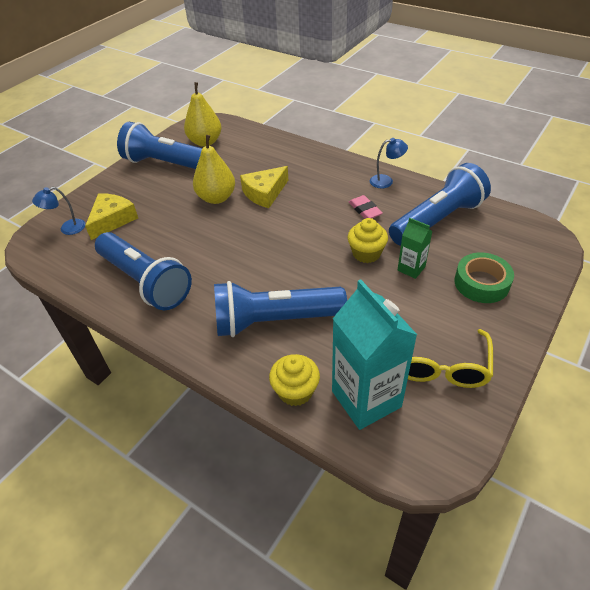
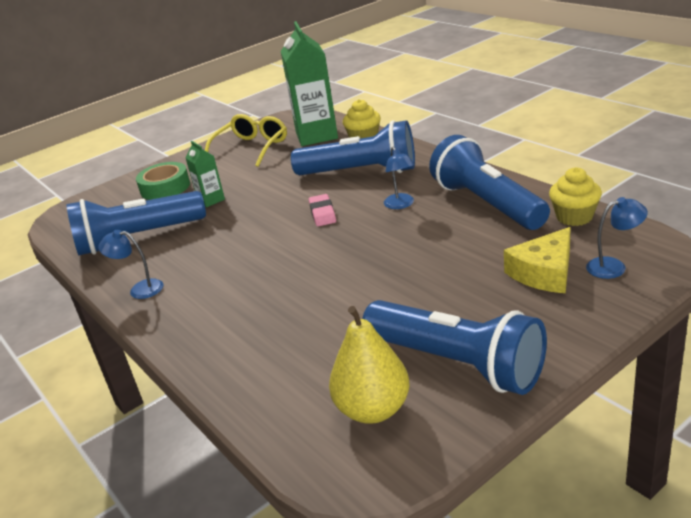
camera: 160 degrees left, 15 degrees down
(216, 198) = (382, 289): yellow pear -> none
(221, 275) = (401, 205): none -> blue lamp
(264, 193) = (310, 289): yellow cheese -> none
(365, 210) = (201, 255): pink eraser -> pink eraser (322, 213)
(366, 253) = (240, 214): yellow cupcake -> yellow cupcake (574, 217)
(366, 399) = (316, 135): turquoise carton -> green carton

